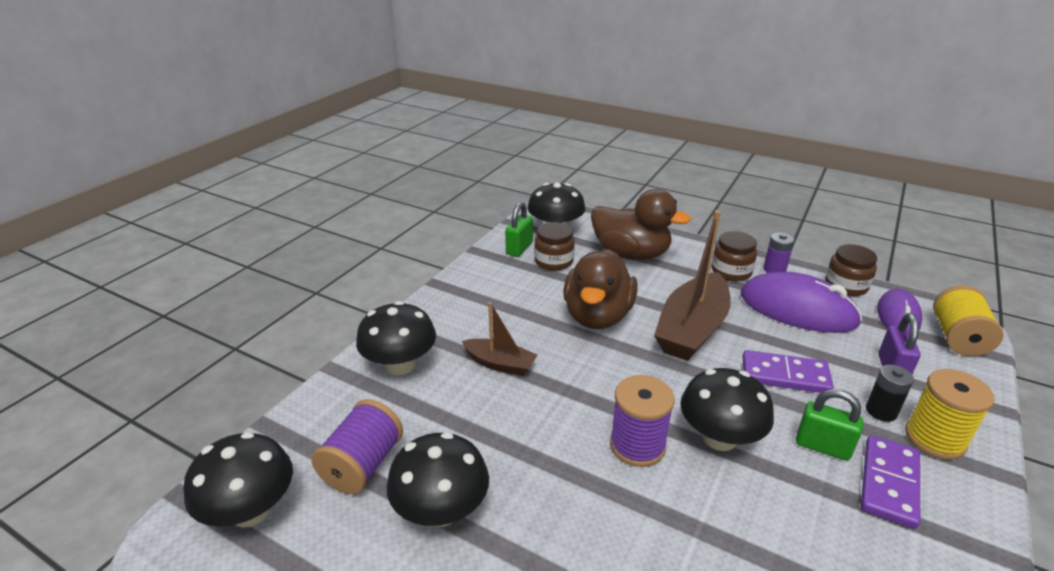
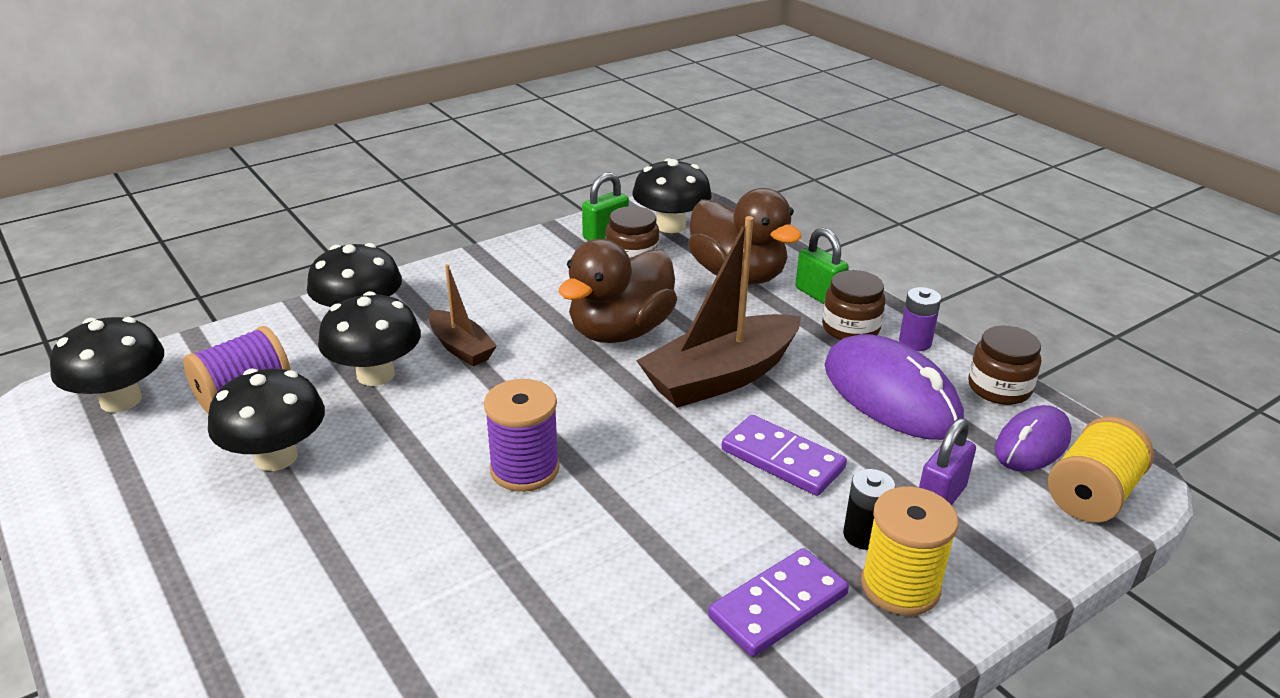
camera: 25 degrees right, 0 degrees up
(719, 438) = (624, 493): black mushroom -> black mushroom (375, 374)
(822, 446) = (740, 543): green padlock -> green padlock (819, 295)

